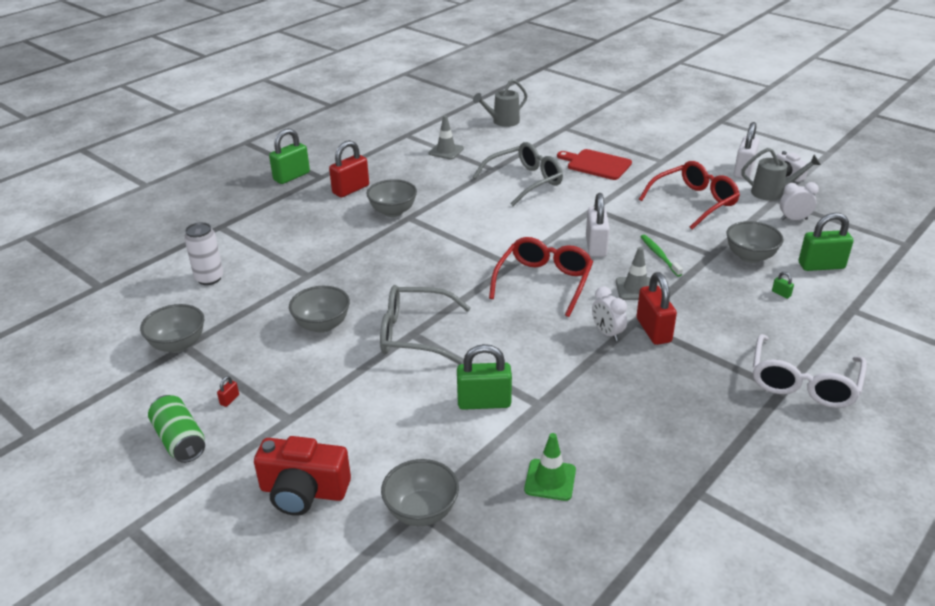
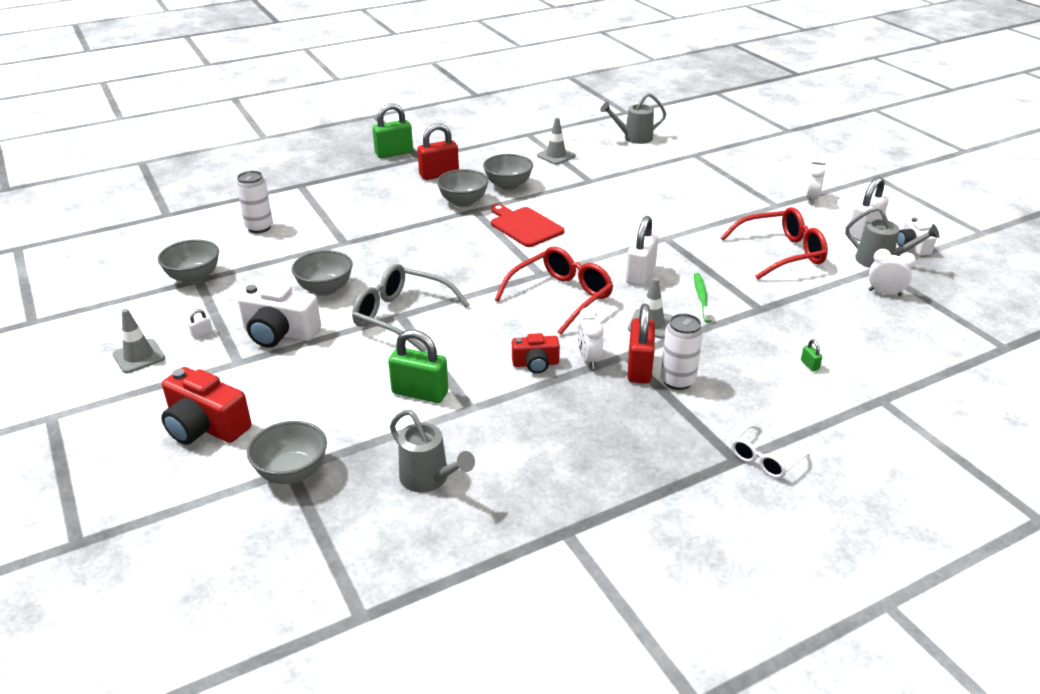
camera: 20 degrees right, 0 degrees up
(180, 440) = (139, 356): green can -> grey traffic cone
(229, 400) = (202, 333): red padlock -> white padlock
(309, 379) = (279, 333): none -> white camera
(524, 181) = (613, 198): grey glasses -> none
(550, 480) = (429, 479): green traffic cone -> grey watering can
(565, 349) = (535, 364): none -> red camera
(596, 164) = (702, 196): red cutting board -> red cutting board (524, 226)
(684, 149) = (811, 199): none -> white clock
(691, 334) = (677, 381): none -> white can
(750, 257) = (803, 320): grey bowl -> grey bowl (508, 185)
(803, 383) = (765, 459): white glasses -> white glasses, size x0.55
(821, 266) = (880, 347): green padlock -> none

